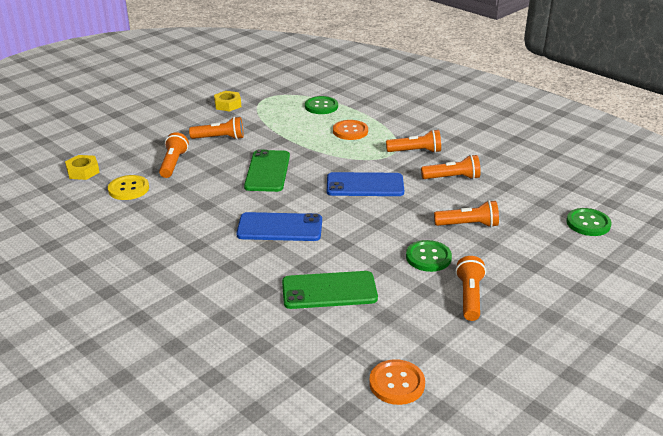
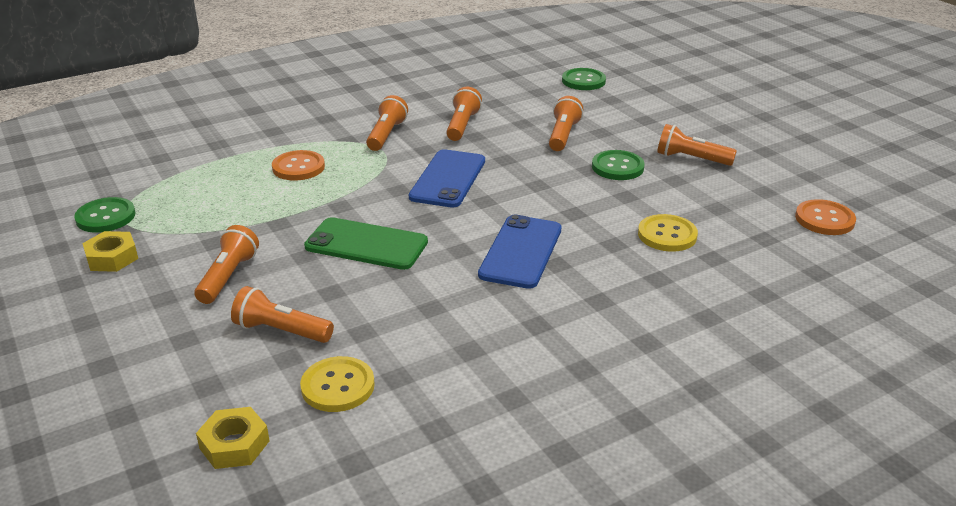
camera: 75 degrees left, 0 degrees up
(321, 106) = (203, 177): green button -> green button (105, 217)
(329, 291) = (667, 235): green phone -> yellow button

